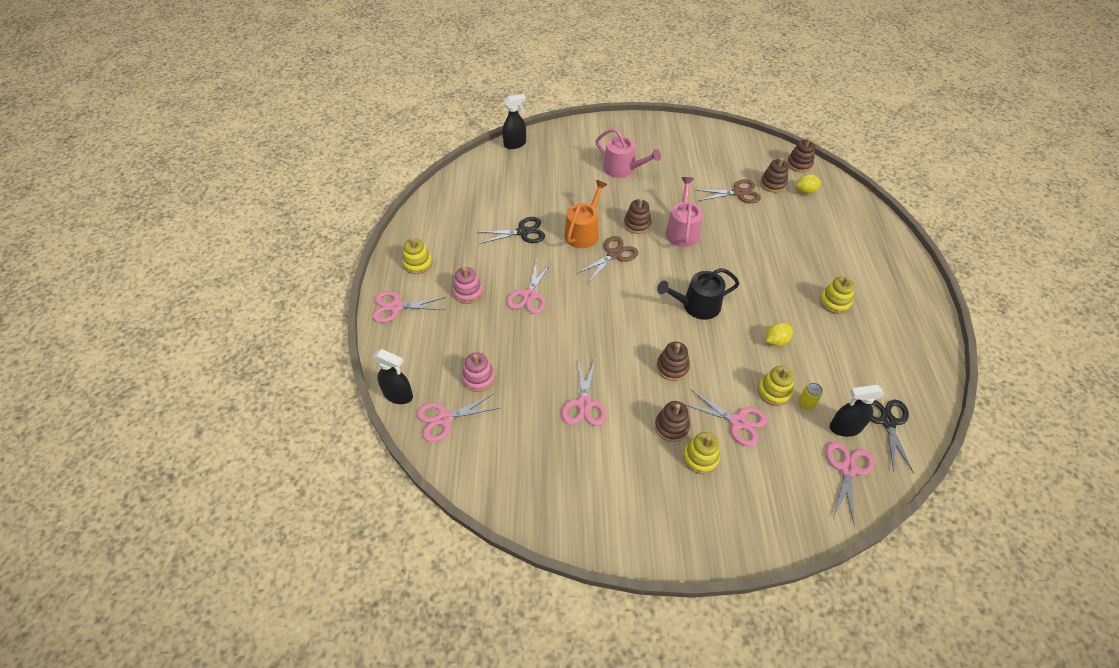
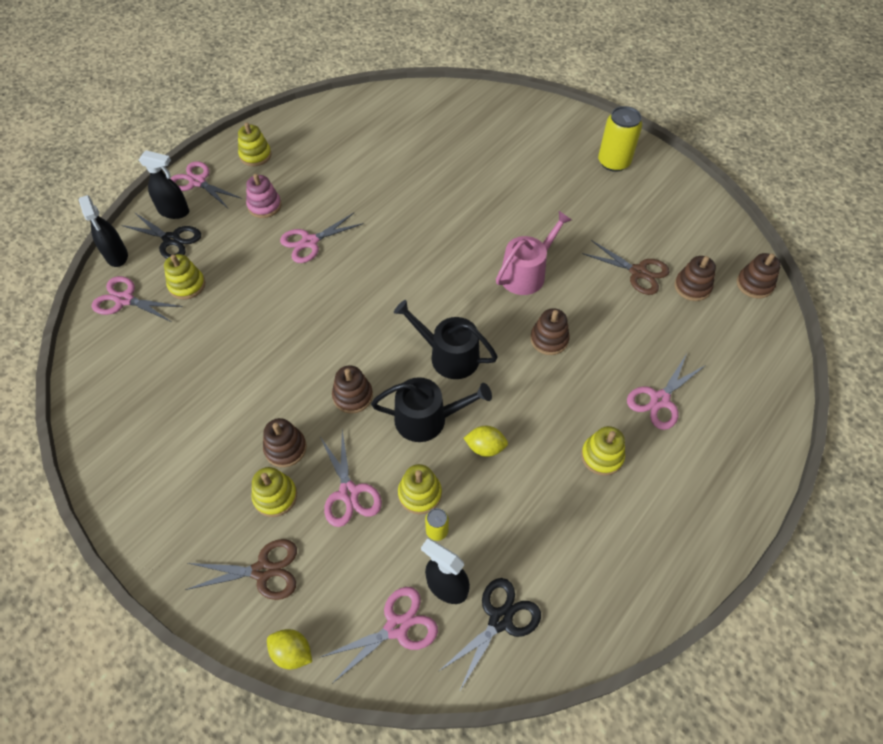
camera: 40 degrees right, 5 degrees up
(479, 378) = (187, 285): pink stacking toy -> yellow stacking toy
(515, 144) = (464, 93): black spray bottle -> black spray bottle (174, 211)
(523, 232) = (373, 181): black scissors -> black scissors (171, 239)
(584, 232) = (427, 214): orange watering can -> none
(584, 404) = (239, 370): pink scissors -> pink scissors (660, 400)
(614, 255) = (429, 254): brown scissors -> brown scissors (263, 571)
(623, 169) = (541, 175): pink watering can -> none
(637, 224) = (488, 239): brown stacking toy -> brown stacking toy (549, 339)
(654, 138) = (613, 162): none -> yellow can
(728, 348) = (427, 419): none -> black watering can
(805, 191) = (723, 318): yellow lemon -> yellow lemon (292, 652)

